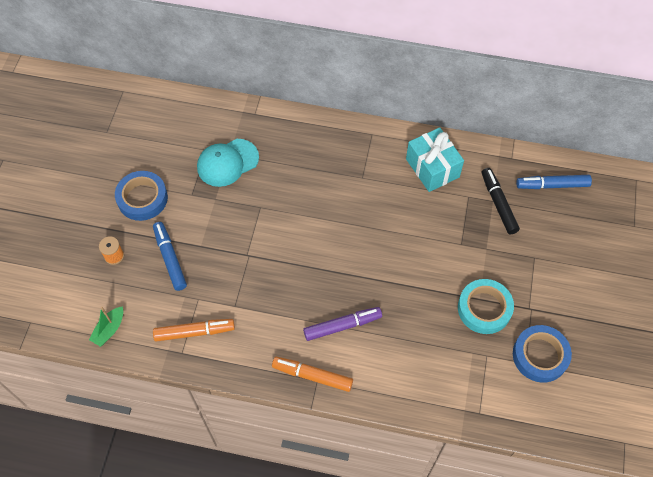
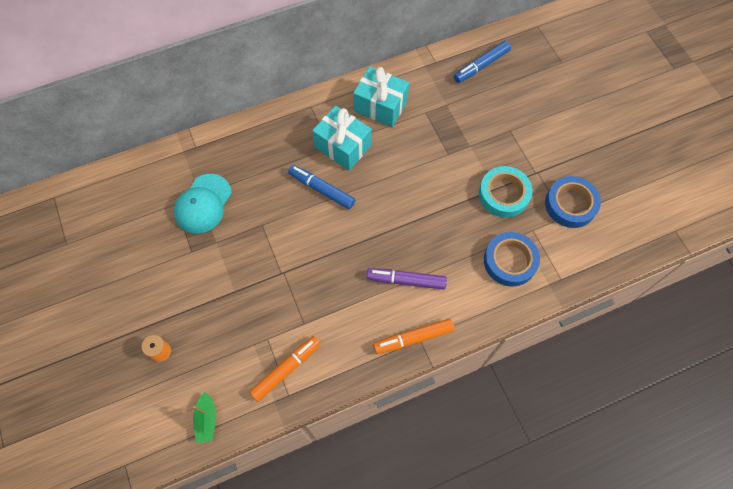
camera: 35 degrees left, 5 degrees up
(142, 198) = (148, 283): blue tape -> blue tape (510, 261)
(170, 258) = (215, 320): blue marker -> blue marker (321, 189)
(342, 326) = (406, 280): purple marker -> purple marker turned 120 degrees counterclockwise
(373, 183) = (342, 146): none -> turquoise gift
(498, 204) = (452, 104): black marker -> none

